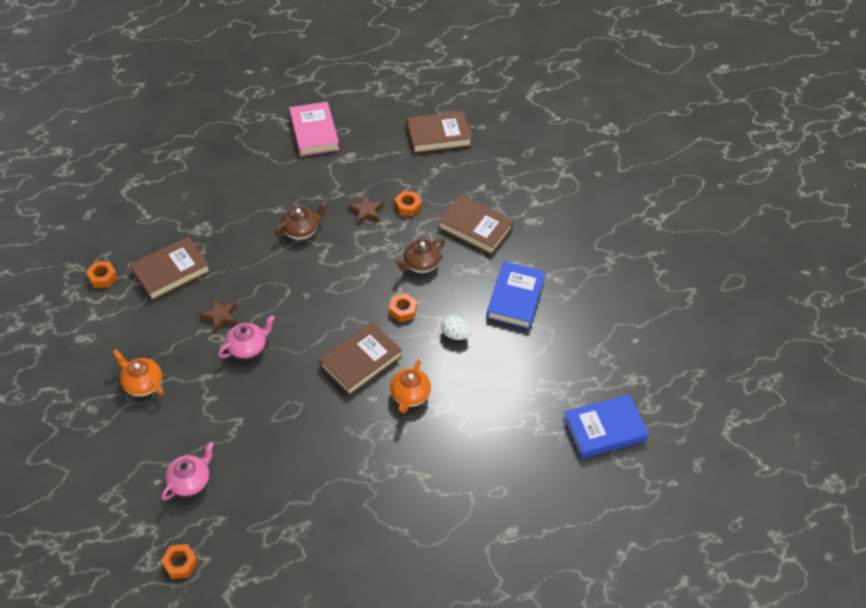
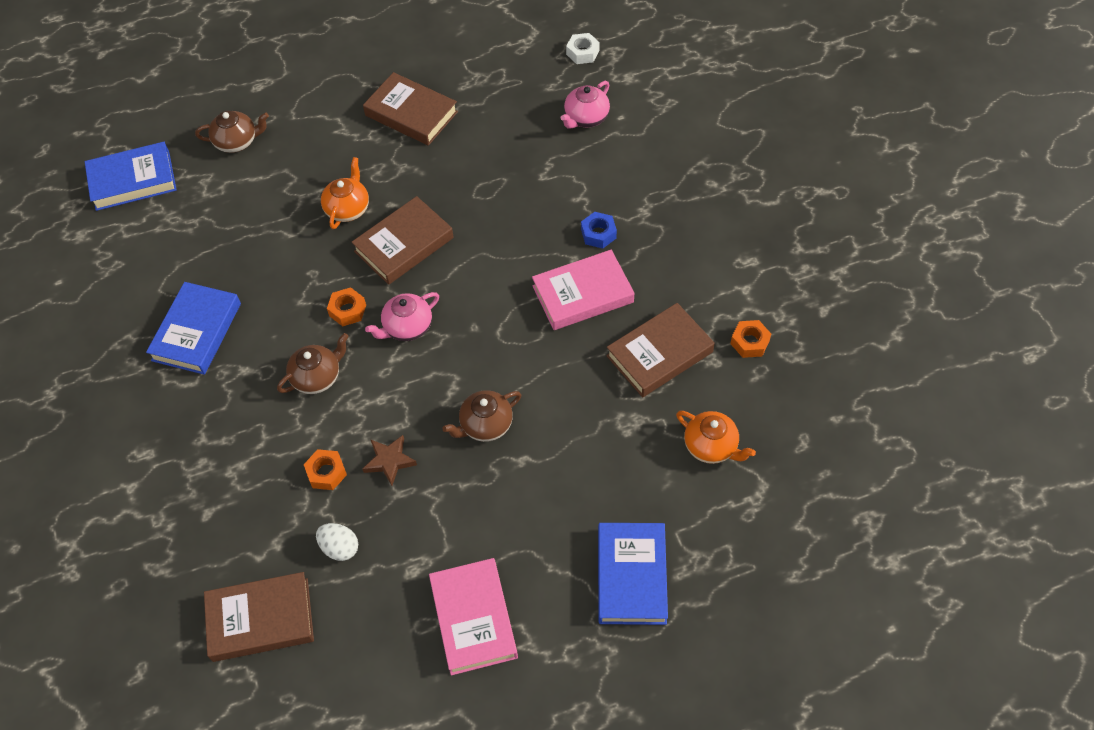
camera: 175 degrees left, 5 degrees up
(142, 383) = (661, 211): orange teapot -> orange teapot (711, 446)
(180, 563) = (582, 52): orange nut -> white nut
(199, 365) = (598, 234): none -> blue nut
(218, 148) = (631, 576): none -> blue book
(220, 316) = (583, 294): brown star -> pink book
(248, 348) = (542, 256): pink teapot -> pink teapot (407, 327)
(455, 334) = (284, 281): white egg -> white egg (340, 548)
(475, 228) = (231, 438): brown book -> brown book (411, 114)
(519, 467) = (237, 142): none -> brown teapot

